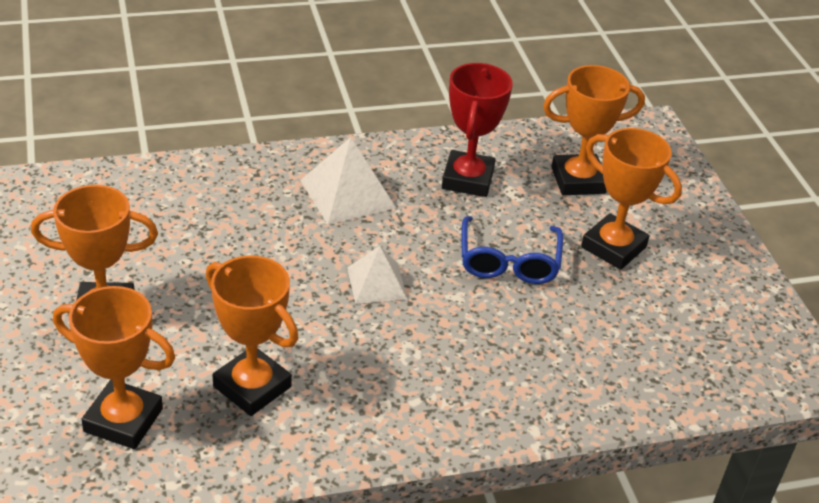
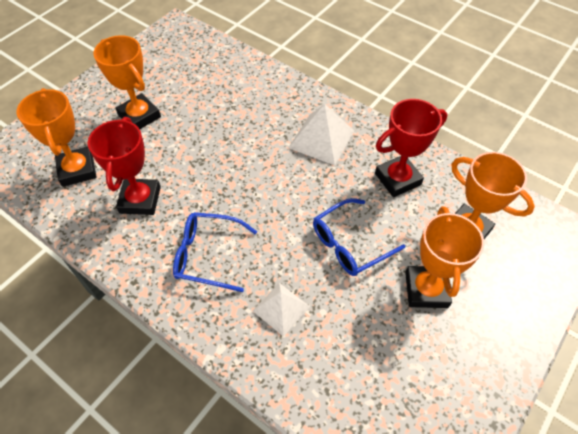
camera: 55 degrees right, 15 degrees up
(252, 386) = (140, 200): orange trophy -> red trophy
(377, 283) = (265, 197): white pyramid -> white pyramid (281, 308)
(404, 373) = (208, 255): none -> blue glasses

